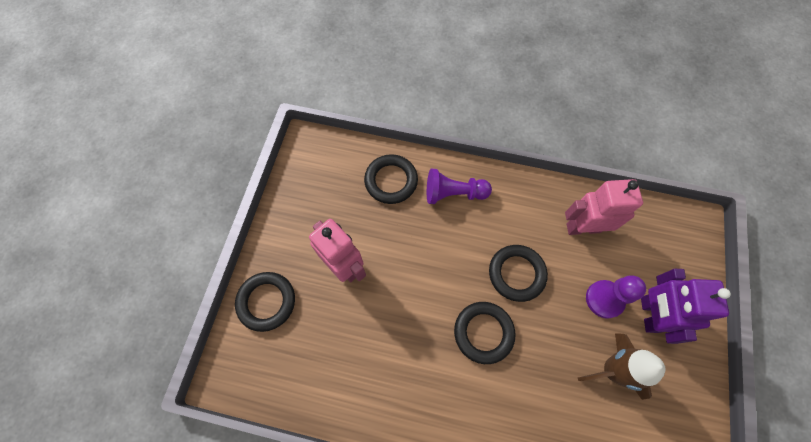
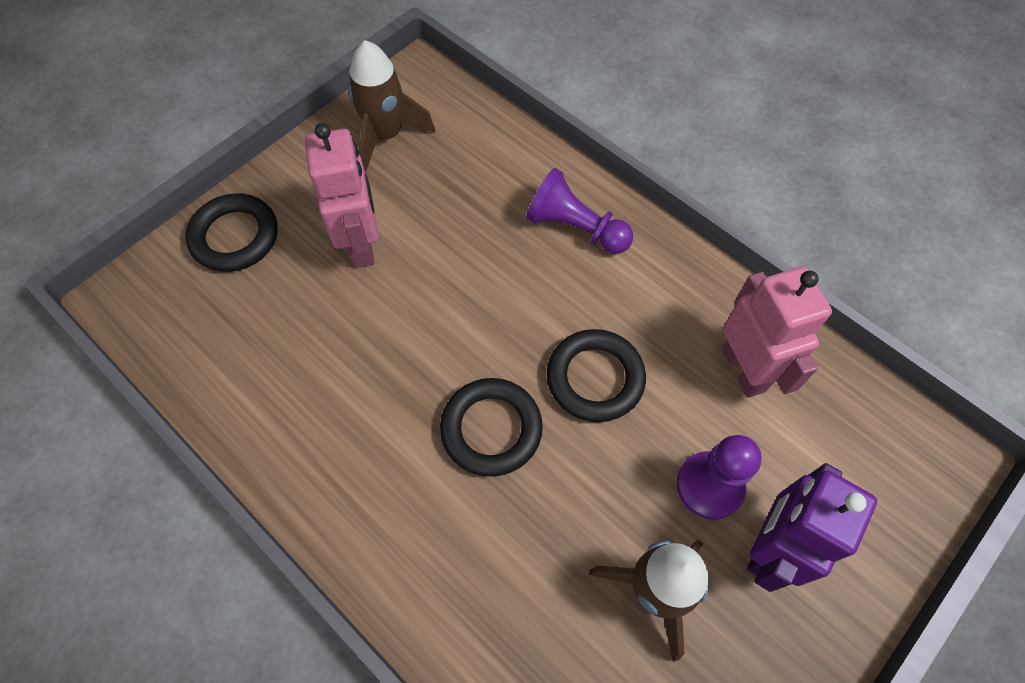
camera: 30 degrees right, 5 degrees down
(314, 191) = (386, 135): none -> brown rocket
(391, 181) = (498, 171): black ring -> none
(583, 227) = (744, 369): pink robot -> pink robot turned 45 degrees clockwise

